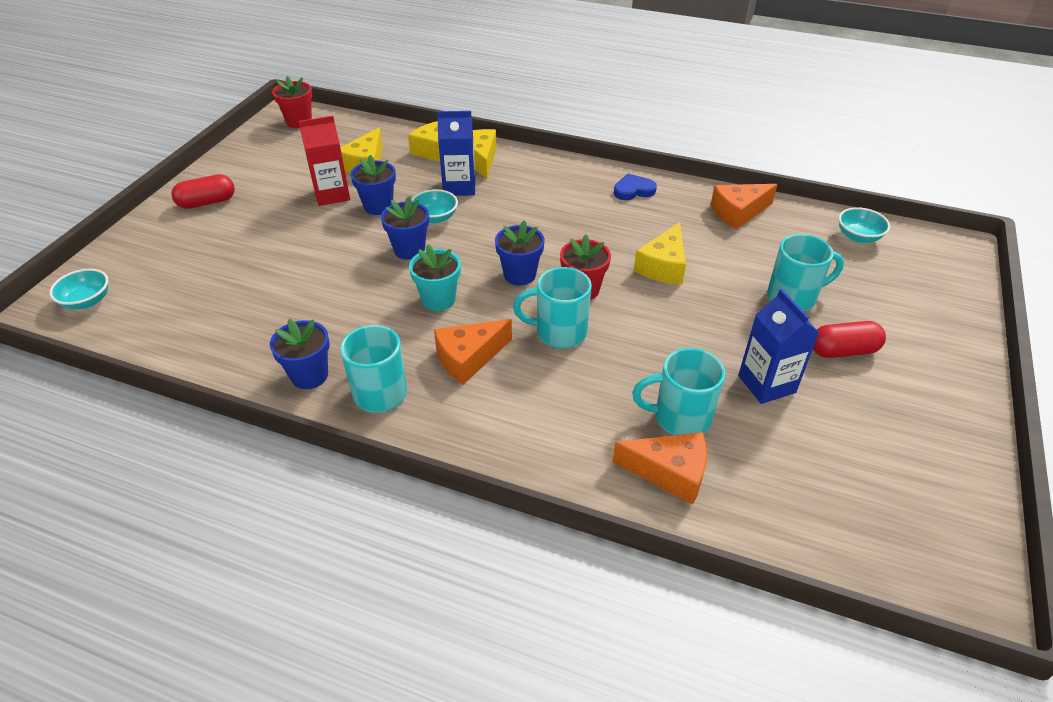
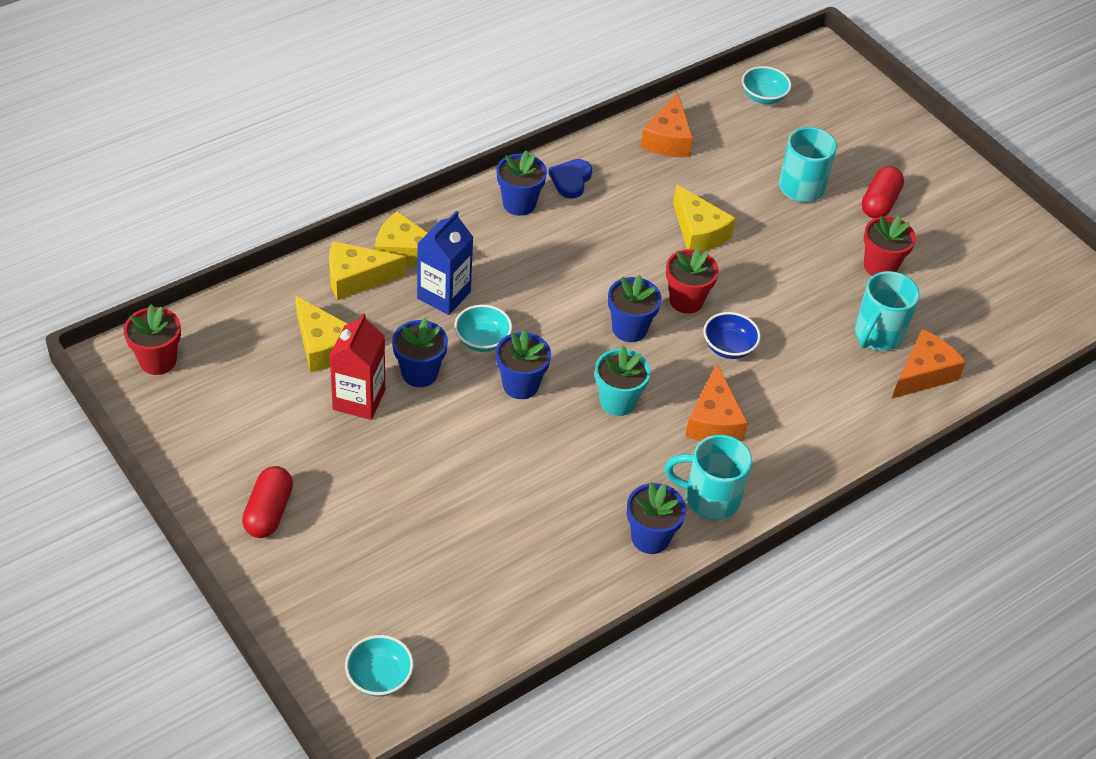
camera: 60 degrees left, 5 degrees up
(559, 333) = (728, 347): turquoise mug -> blue bowl
(581, 180) = (519, 204): none -> blue flower pot
(766, 384) = (880, 266): blue carton -> red flower pot

